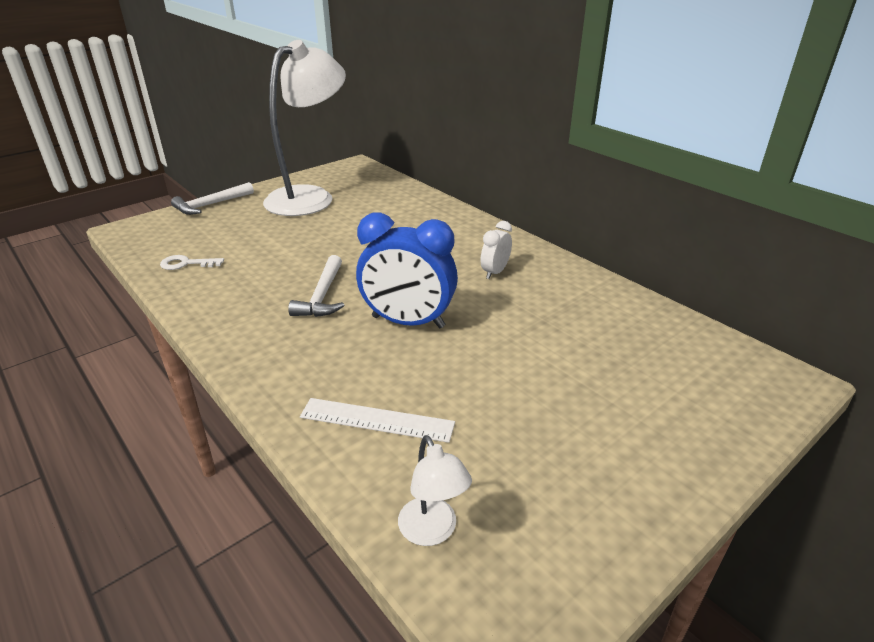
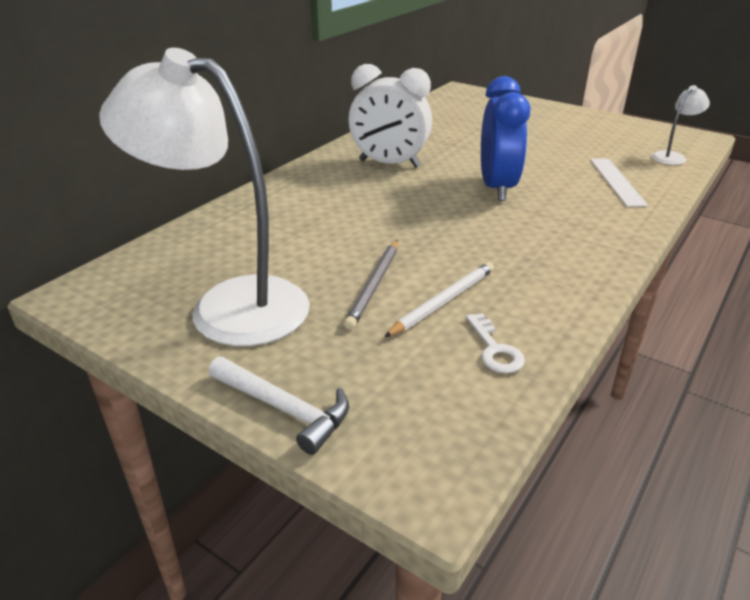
camera: 105 degrees left, 0 degrees up
(250, 257) = (443, 301): none -> white pencil
(290, 237) = (374, 285): none -> grey pencil
(322, 296) = (490, 233): white hammer -> none
(495, 272) = (389, 164): white clock -> white clock, size x1.98

